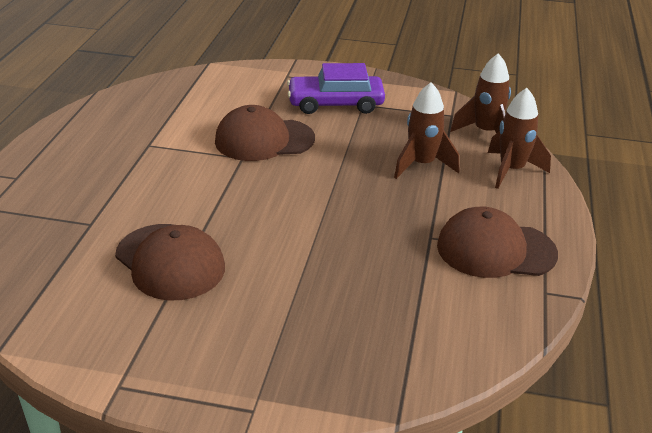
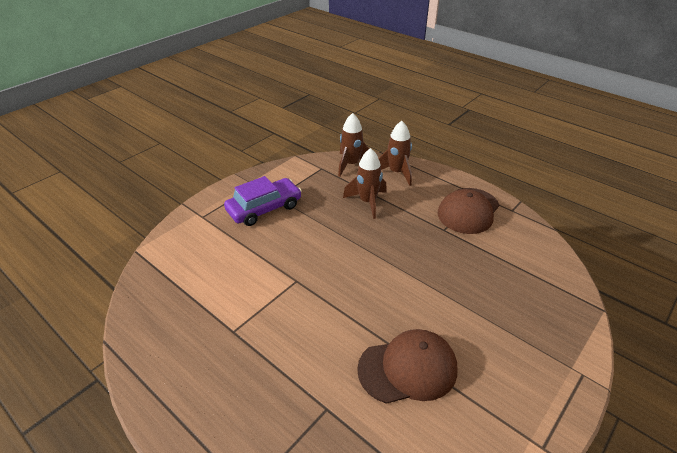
camera: 60 degrees left, 5 degrees up
(264, 140) = (282, 260): brown cap -> none
(335, 104) = (264, 208): purple car -> purple car turned 150 degrees counterclockwise

